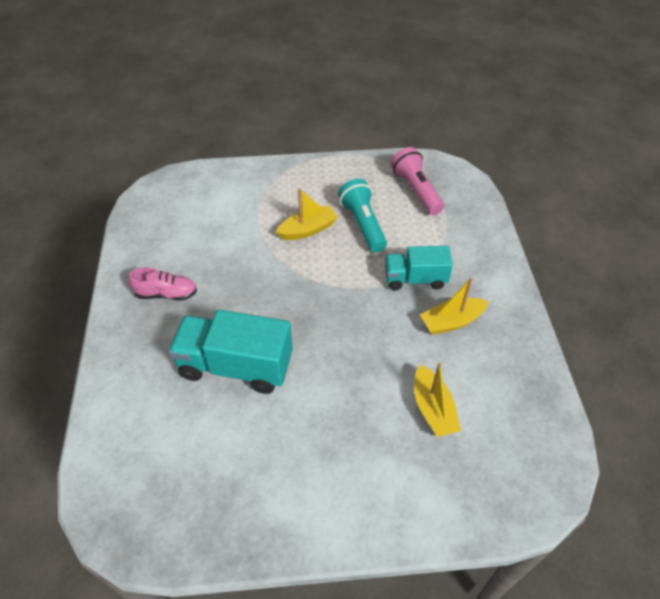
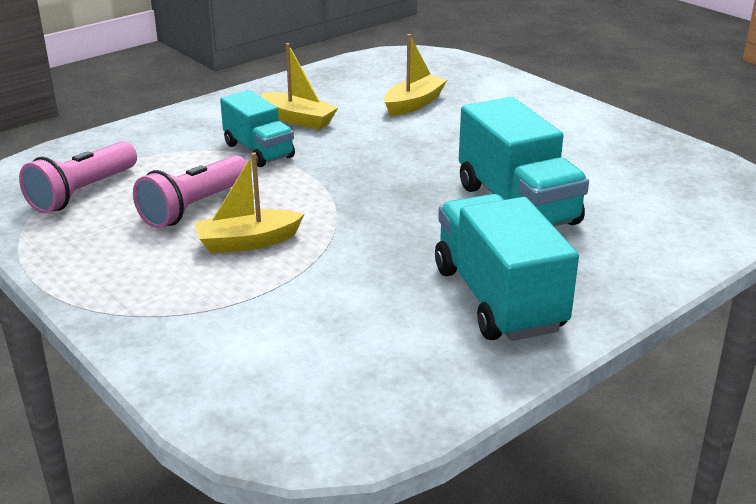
camera: 125 degrees left, 20 degrees down
(166, 294) = (498, 298): pink shoe -> turquoise truck
(308, 229) = (247, 242): yellow boat -> yellow boat turned 45 degrees counterclockwise
(363, 224) = (194, 207): turquoise flashlight -> pink flashlight

